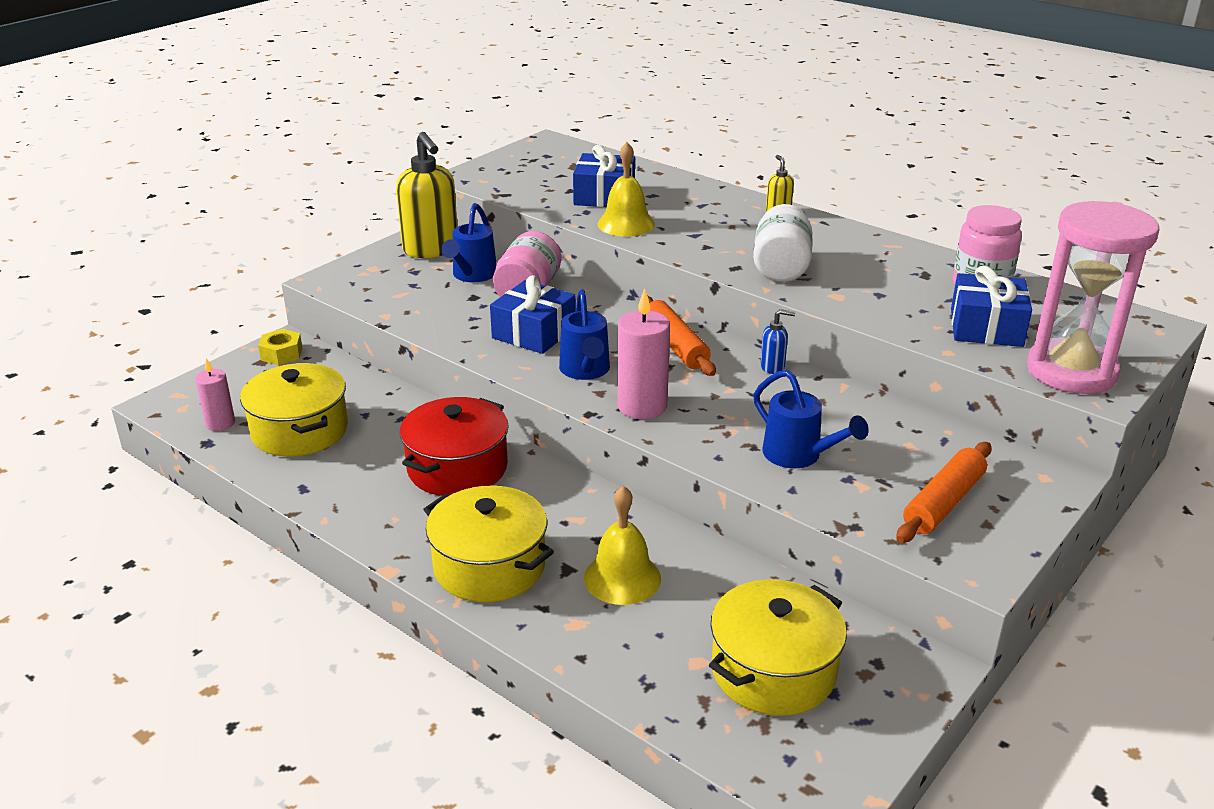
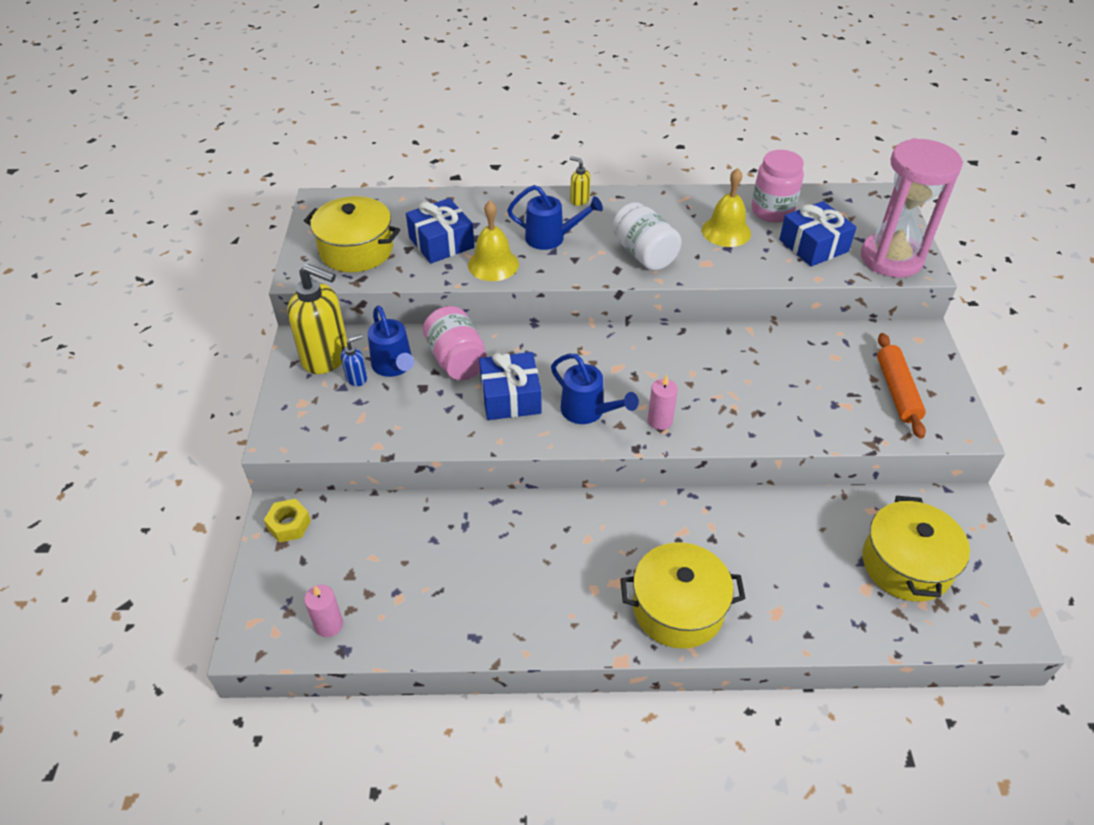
camera: 40 degrees left, 15 degrees up
(300, 430) = (403, 588): yellow pot -> yellow pot (356, 250)
(457, 468) = (559, 543): red pot -> none
(622, 578) = (761, 558): yellow bell -> yellow bell (726, 231)
(642, 406) = (660, 420): pink candle -> pink candle, size x0.61
(675, 345) = (616, 353): orange rolling pin -> none
(773, 367) = (694, 337): blue soap dispenser -> blue soap dispenser (357, 378)
(798, 456) = (791, 404): blue watering can -> blue watering can (551, 238)

